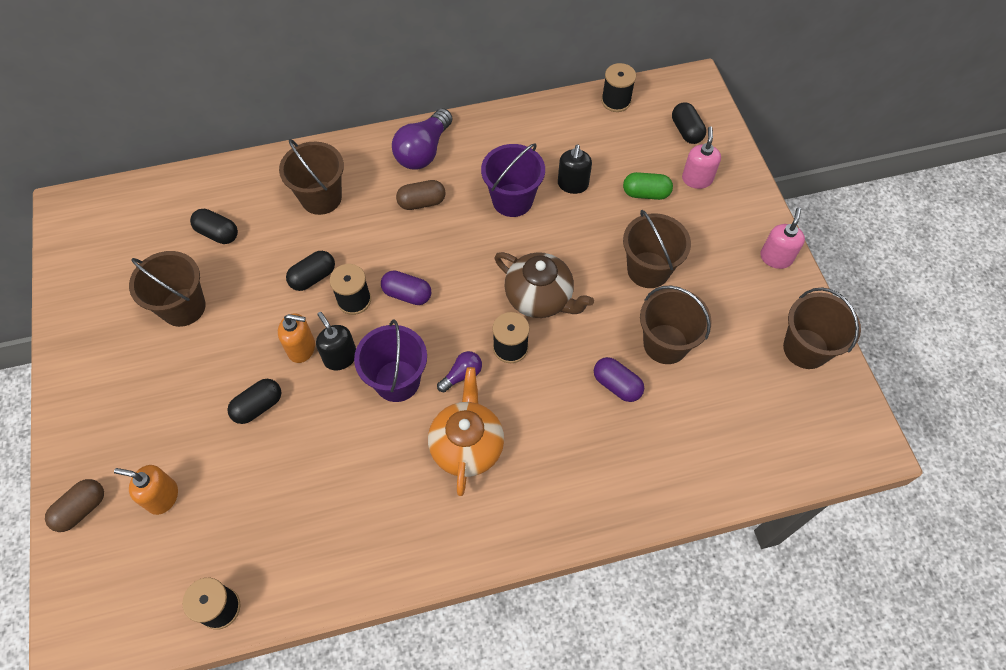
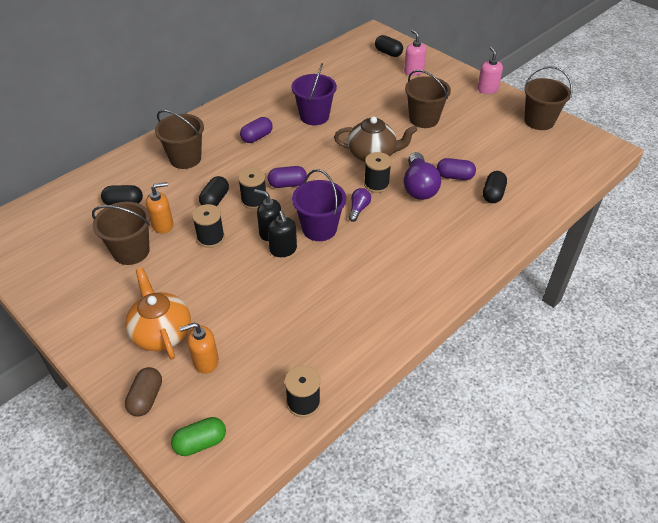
camera: 30 degrees left, 15 degrees down
(258, 406) = (235, 281): black capsule -> black capsule (493, 194)
(302, 348) = (239, 238): orange soap dispenser -> orange soap dispenser (163, 225)
(422, 202) = (257, 137): brown capsule -> purple capsule
(423, 151) = (236, 113): purple light bulb -> purple light bulb (419, 187)
(467, 445) = (393, 241): orange teapot -> orange teapot (161, 332)
(572, 184) = (344, 97): black soap dispenser -> black soap dispenser (283, 250)
(616, 101) = (336, 53): black spool -> black spool (210, 238)
(646, 193) = (391, 87): green capsule -> green capsule (200, 443)
(665, 344) = (464, 148): brown bucket -> none

